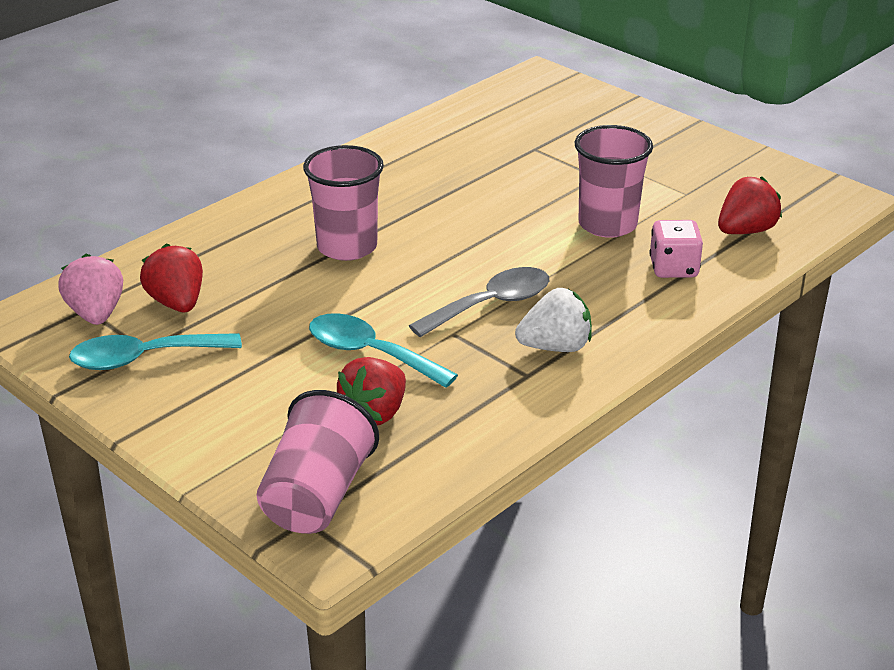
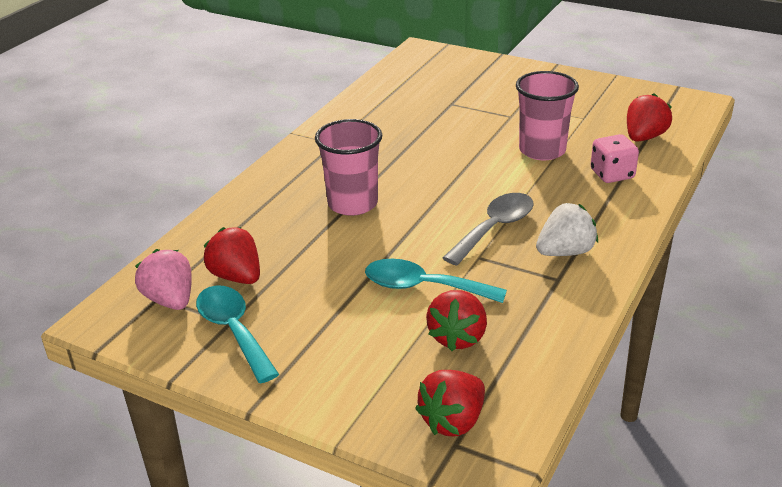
camera: 15 degrees left, 0 degrees up
(143, 358) = (234, 331): turquoise spoon -> turquoise spoon turned 90 degrees clockwise
(317, 496) = (453, 421): pink cup -> red strawberry

